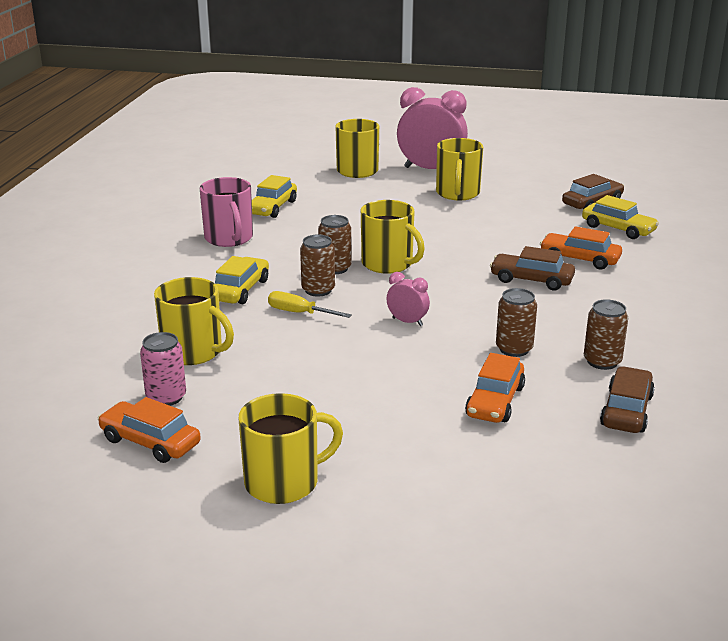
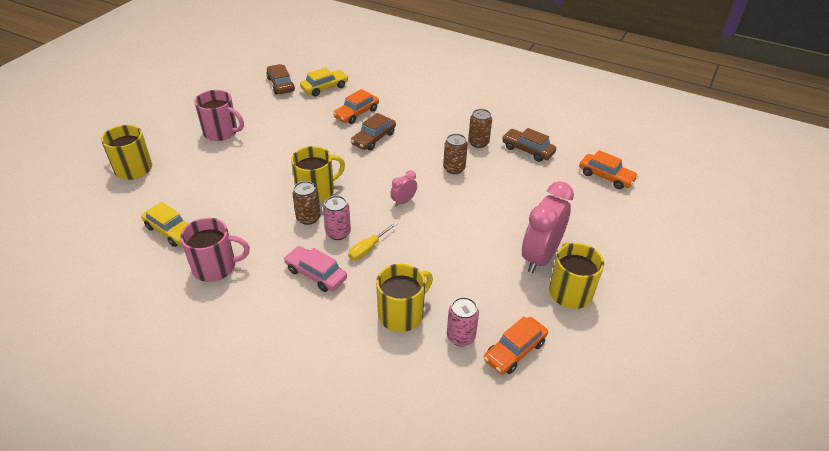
camera: 75 degrees left, 15 degrees up
(240, 290) = (316, 274): yellow car -> pink car
(318, 290) = (338, 233): brown can -> pink can
(430, 169) = (165, 133): pink clock -> pink clock (540, 257)
(457, 193) = (221, 132): yellow mug -> pink mug
(495, 401) = (507, 190): orange car -> orange car (606, 176)

